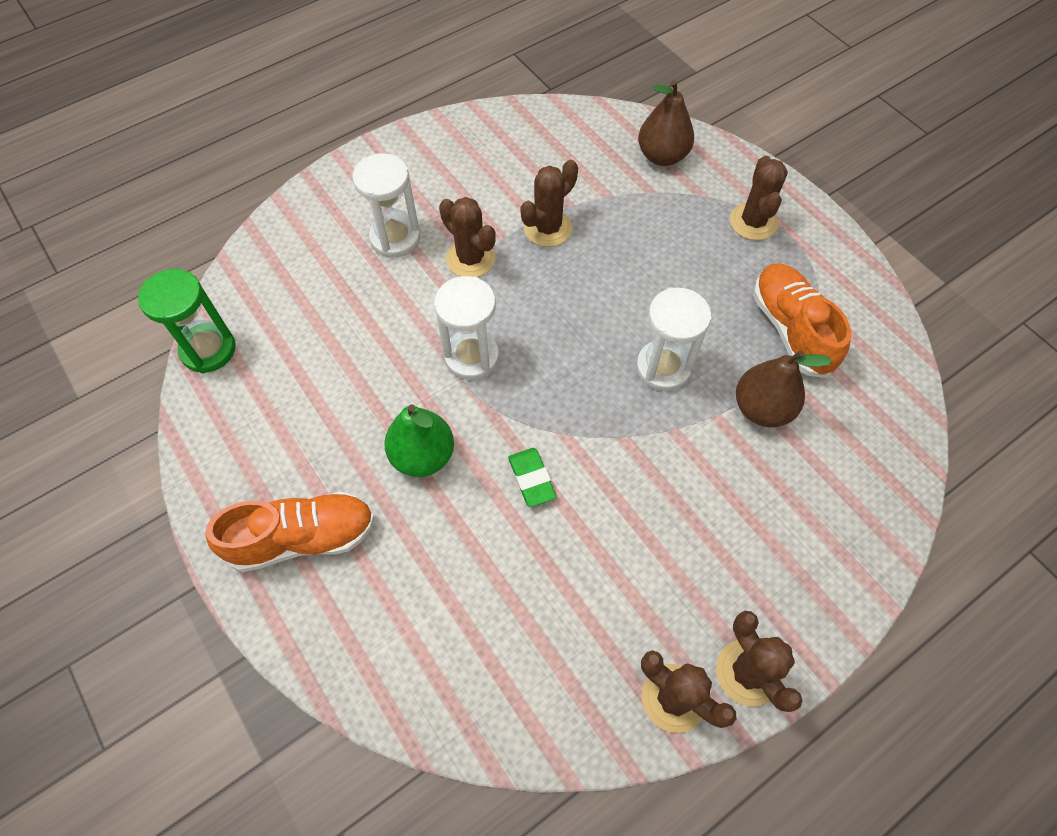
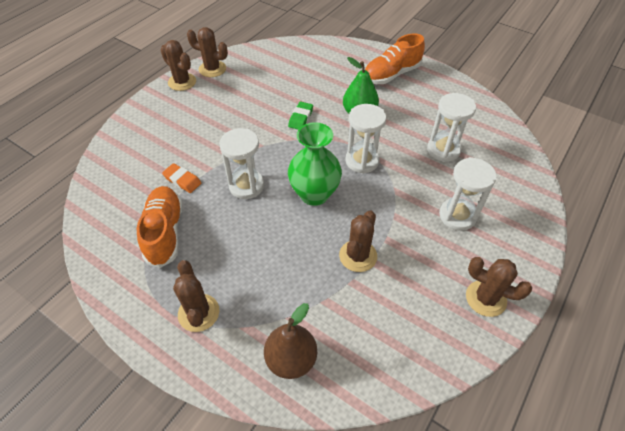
camera: 160 degrees right, 10 degrees down
(208, 350) = (504, 126): green hourglass -> none
(337, 337) = (443, 150): none -> white hourglass
(470, 258) = (398, 217): brown cactus -> brown cactus (485, 298)
(531, 479) = (300, 118): green eraser -> green eraser turned 60 degrees clockwise
(567, 323) = (314, 194): none -> green vase
(762, 408) = (182, 180): brown pear -> orange eraser
(791, 329) = (165, 232): orange shoe -> orange shoe turned 150 degrees counterclockwise

